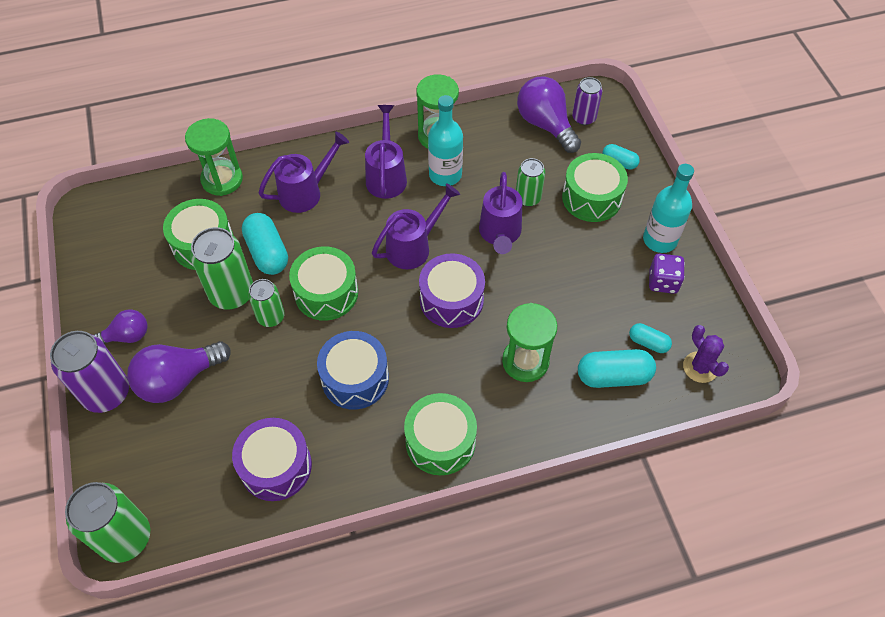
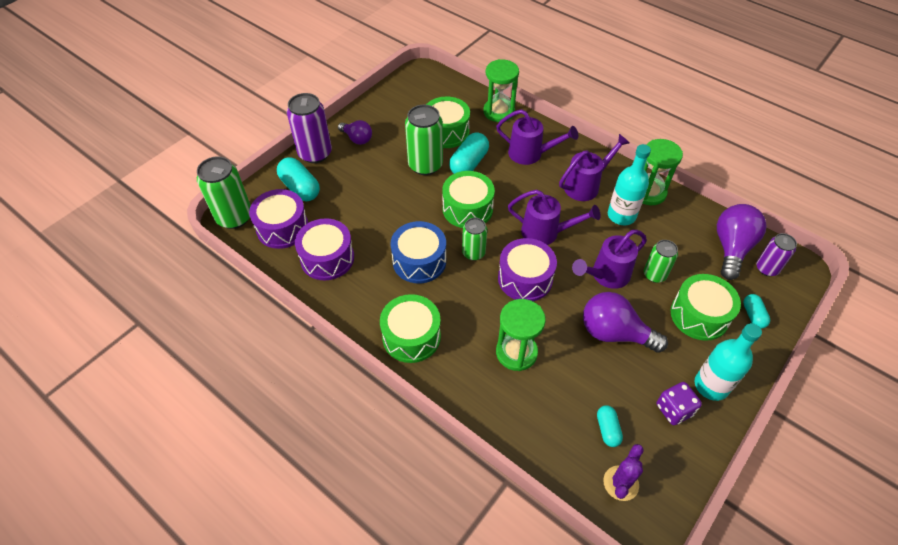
camera: 55 degrees right, 5 degrees down
(178, 380) = (348, 178): purple light bulb -> purple light bulb (614, 333)
(191, 491) = (282, 228): none -> purple drum
(271, 317) = (426, 193): green can -> green can (473, 253)
(613, 376) = (555, 420): turquoise capsule -> turquoise capsule (300, 188)

